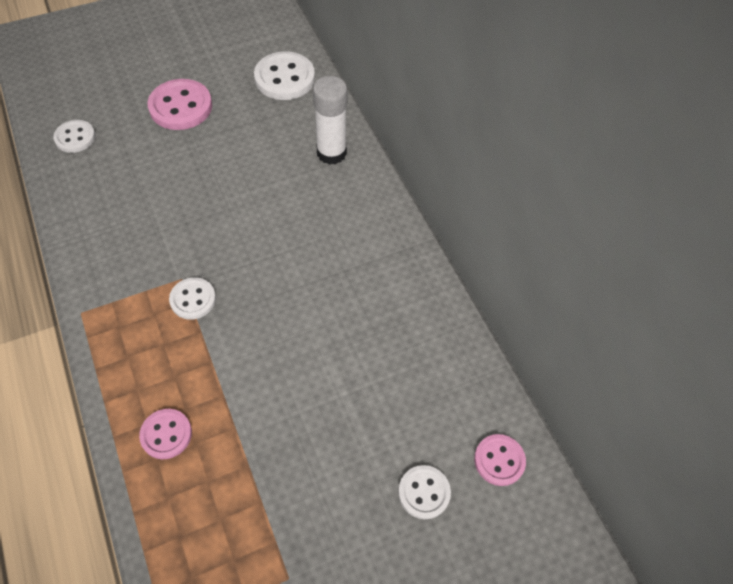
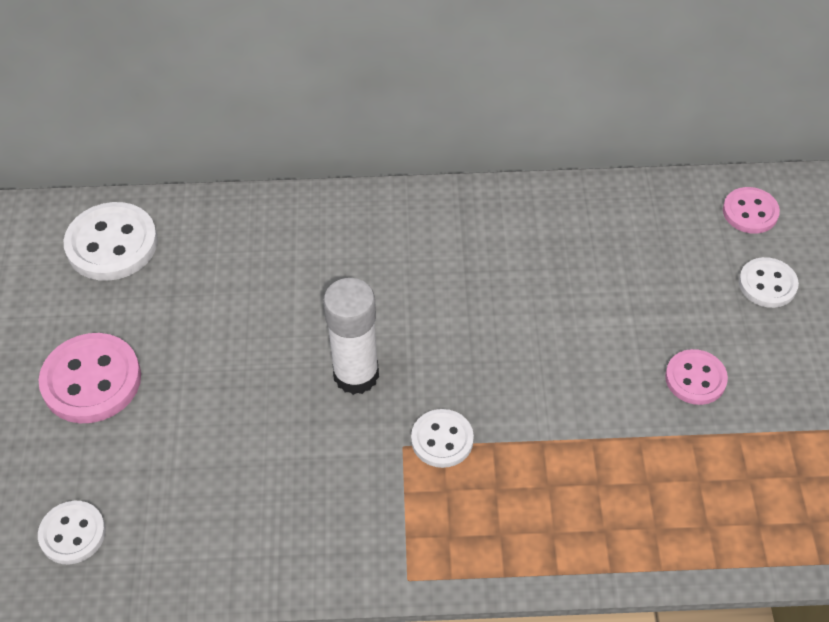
camera: 65 degrees left, 5 degrees down
(166, 434) = (627, 511): pink button -> pink button (695, 378)
(331, 153) = (276, 231): white glue stick -> white glue stick (356, 375)

